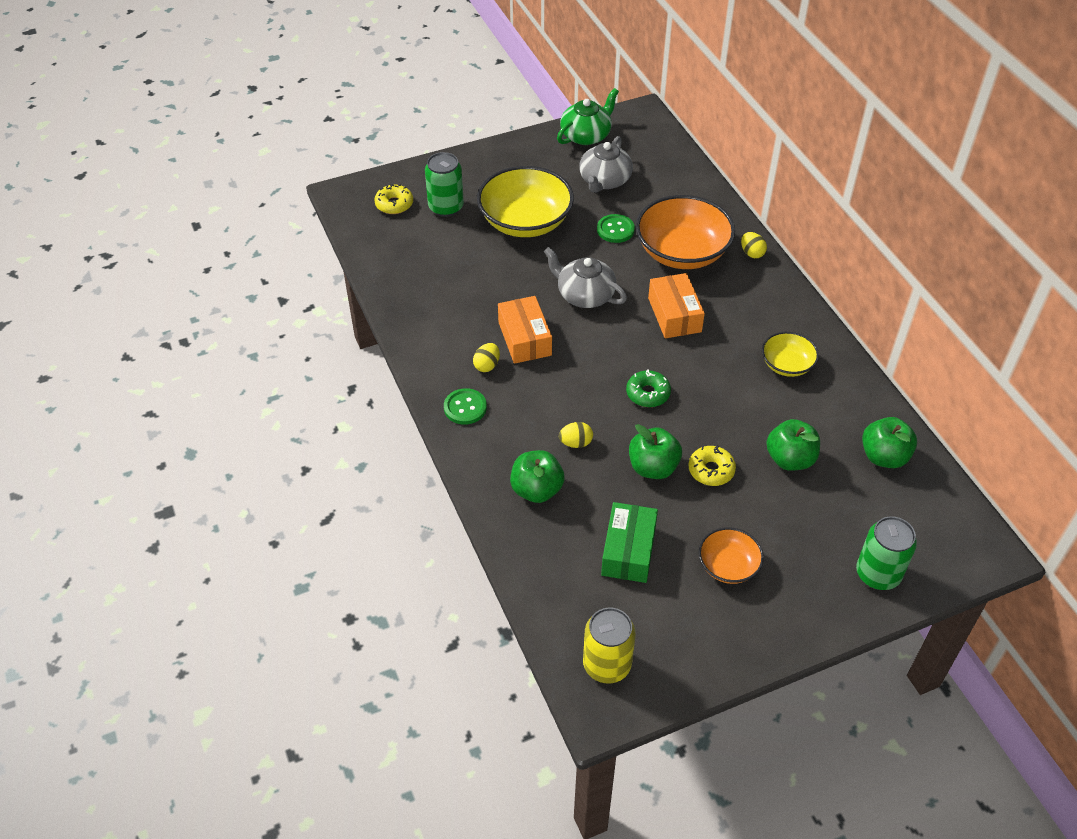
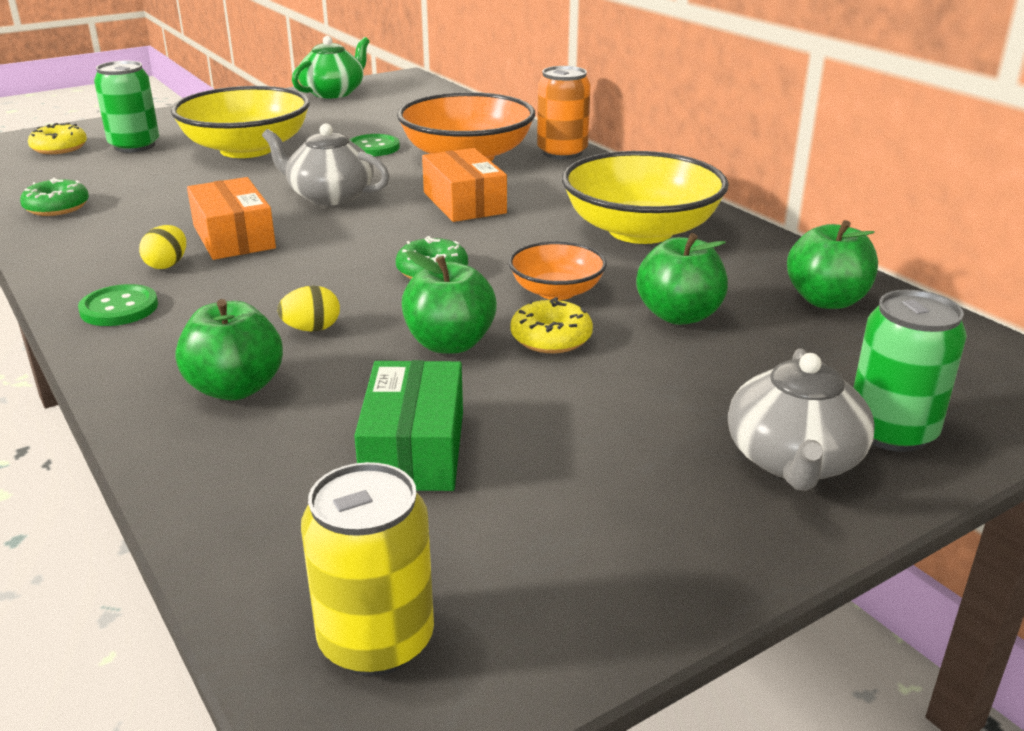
camera: 10 degrees left, 20 degrees down
(408, 287) = (57, 207): none -> green donut
(604, 180) = (357, 117): grey teapot -> grey teapot (793, 460)
(728, 566) = (612, 450): orange bowl -> orange bowl (556, 291)
(752, 253) = (562, 152): yellow egg -> orange can
(787, 365) = (640, 230): yellow bowl -> yellow bowl, size x1.89

